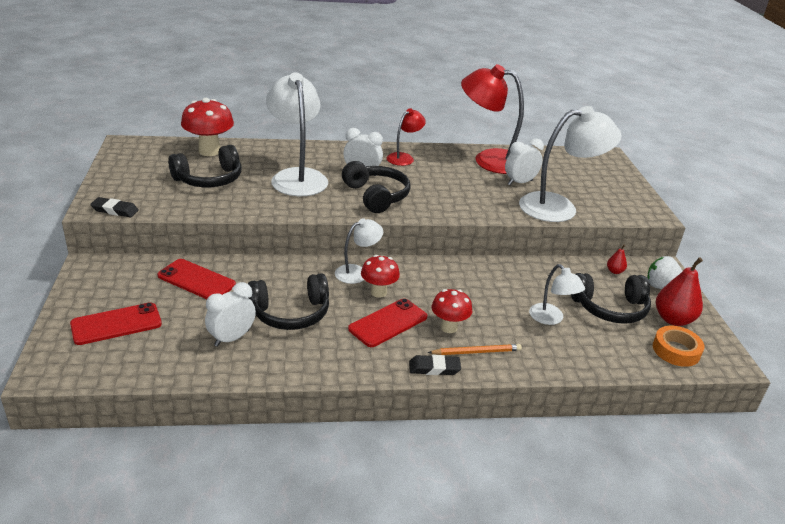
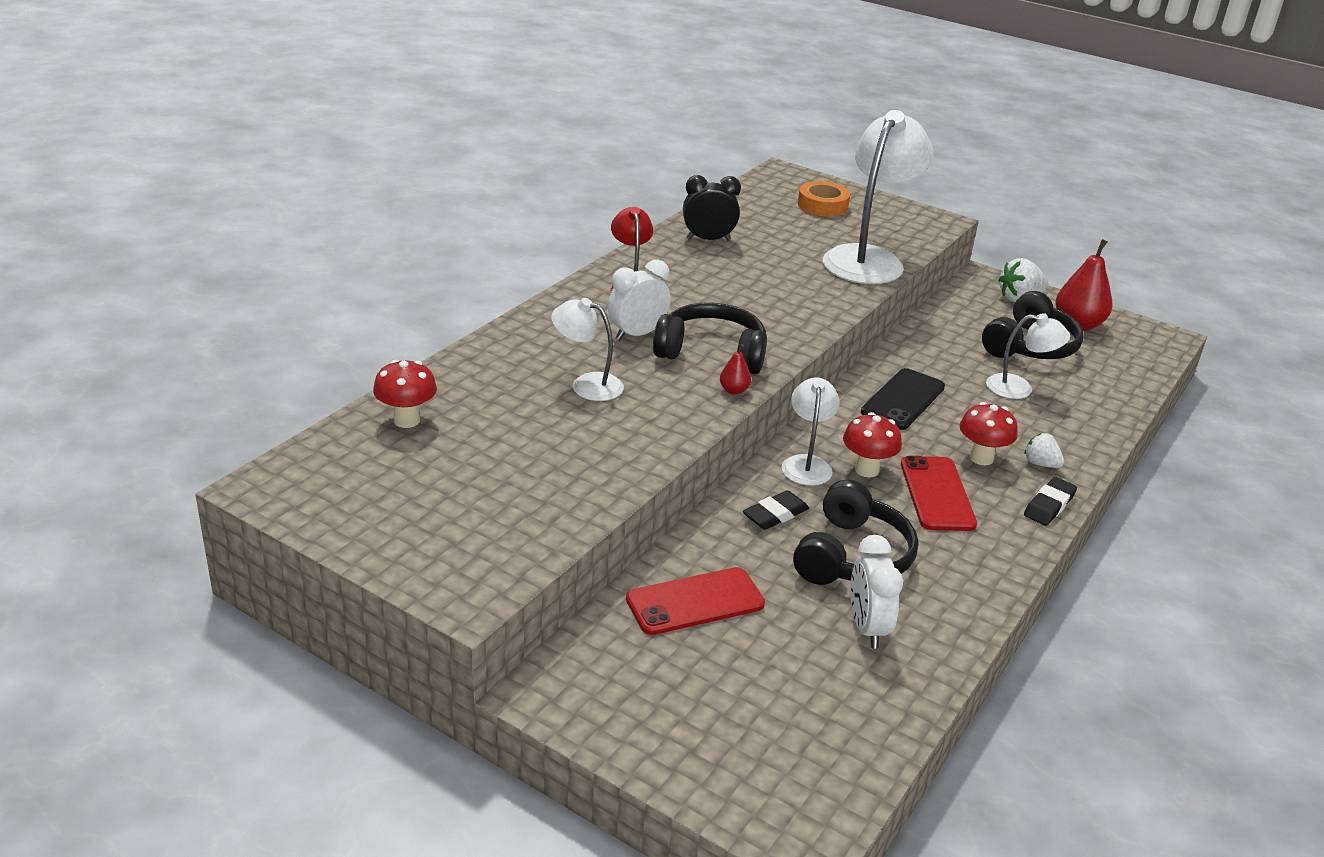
camera: 50 degrees left, 0 degrees up
(115, 210) = (501, 580): black eraser -> black eraser (775, 514)
(116, 324) = (740, 721): red phone -> none
(209, 151) = (406, 420): red mushroom -> red mushroom, size x0.64
(209, 179) = (503, 457): black headphones -> none
(297, 177) = (587, 384): white lamp -> white lamp, size x0.52
(468, 282) = (903, 400): none -> black phone
(476, 352) = (1040, 464): orange pencil -> white strawberry
(489, 160) = (708, 239): red lamp -> black clock
(520, 182) = (787, 251): white clock -> none
(614, 271) = (967, 306): red pear -> red pear (734, 390)
(676, 350) = (1128, 352): orange tape -> orange tape (822, 205)

